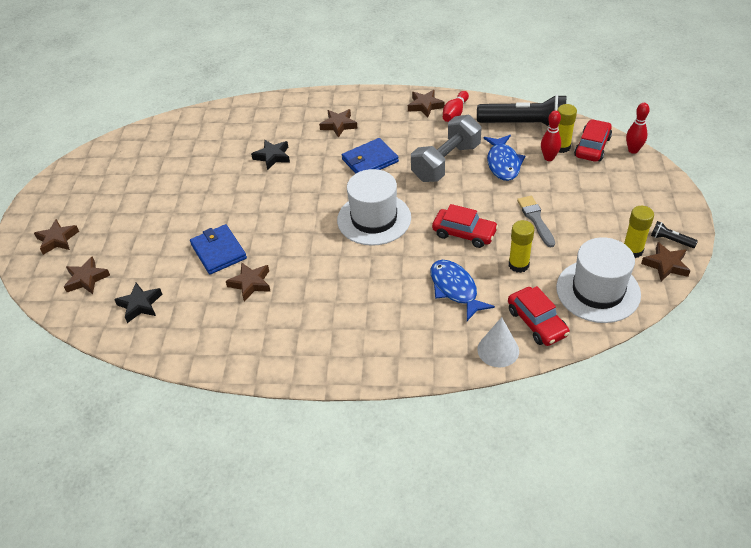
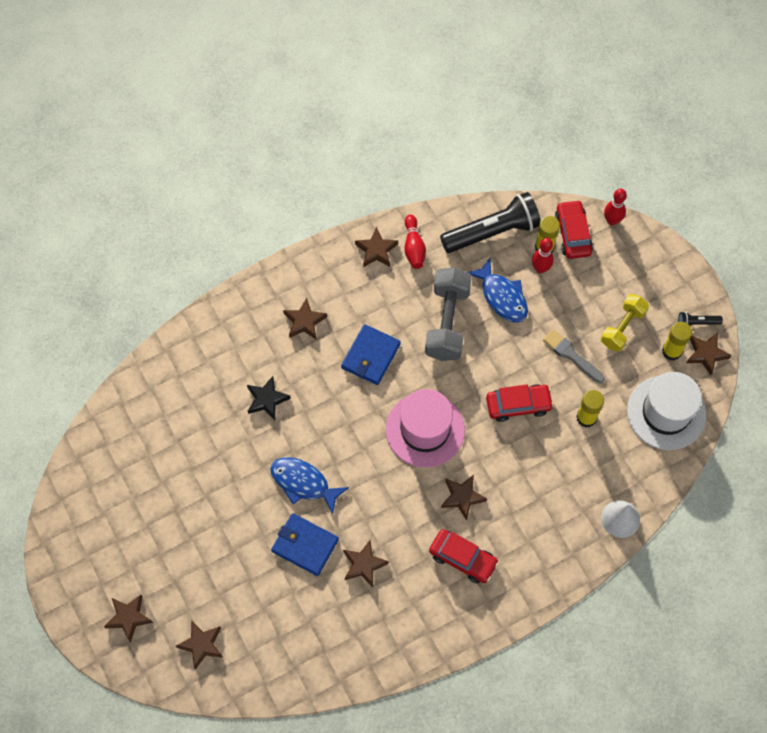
camera: 35 degrees left, 20 degrees up
(140, 305) = (279, 643): black star -> none
(368, 274) = (462, 497): none -> brown star
(374, 219) = (425, 430): white hat -> pink hat
(455, 289) = (548, 473): blue fish -> blue fish (303, 483)
(537, 322) = (635, 473): red car -> red car (463, 558)
(595, 218) = (622, 328): none -> yellow dumbbell

